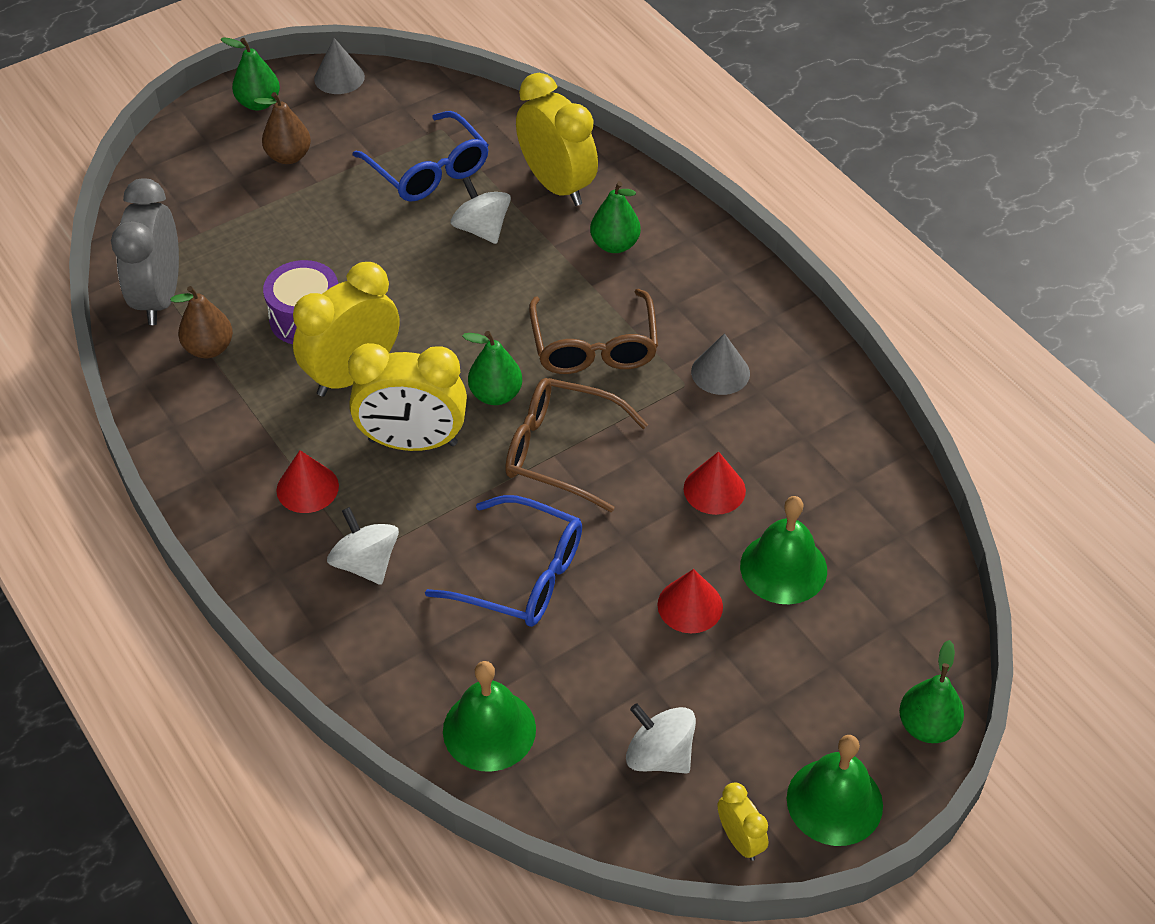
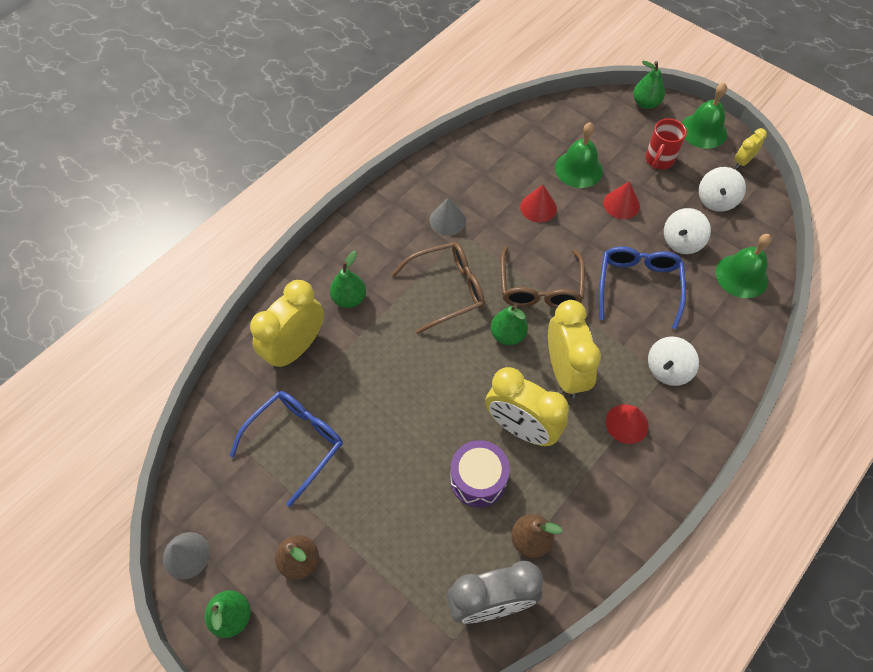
camera: 105 degrees left, 10 degrees up
(482, 229) = (354, 386): white spinning top -> white spinning top (681, 241)
(775, 697) = (659, 160): none -> red mug

